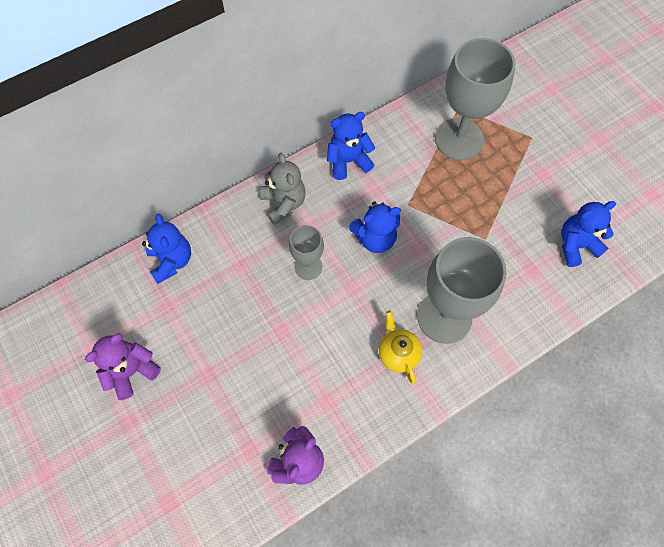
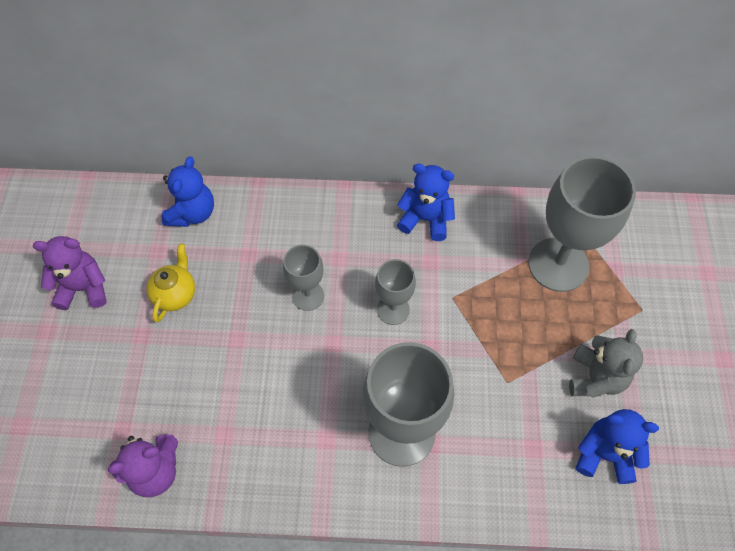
camera: 35 degrees right, 5 degrees down
(284, 203) = (332, 222): grey teddy bear -> grey teddy bear (595, 378)
(375, 238) = (393, 310): blue teddy bear -> grey goblet
(398, 353) = (327, 436): yellow teapot -> yellow teapot (175, 294)

